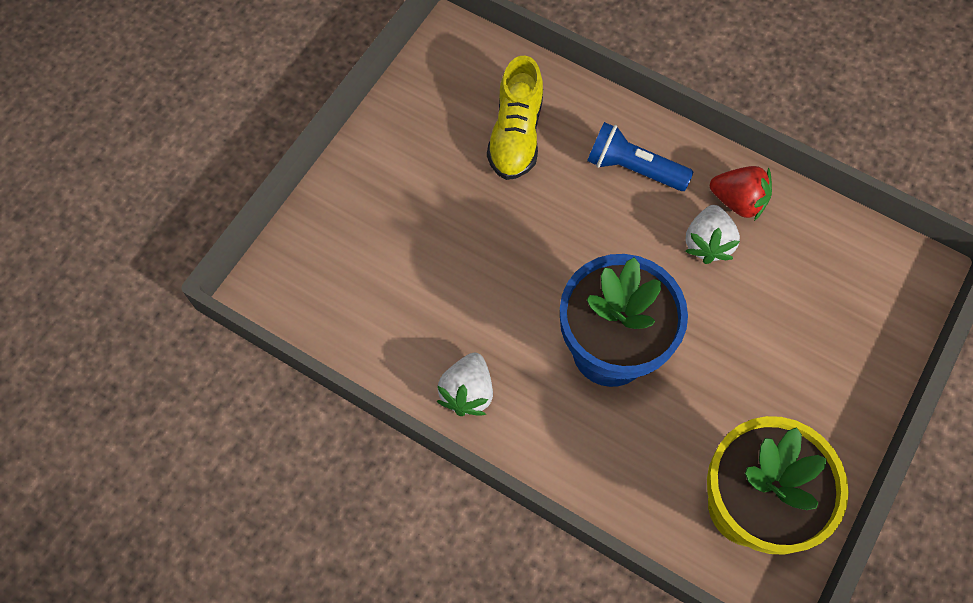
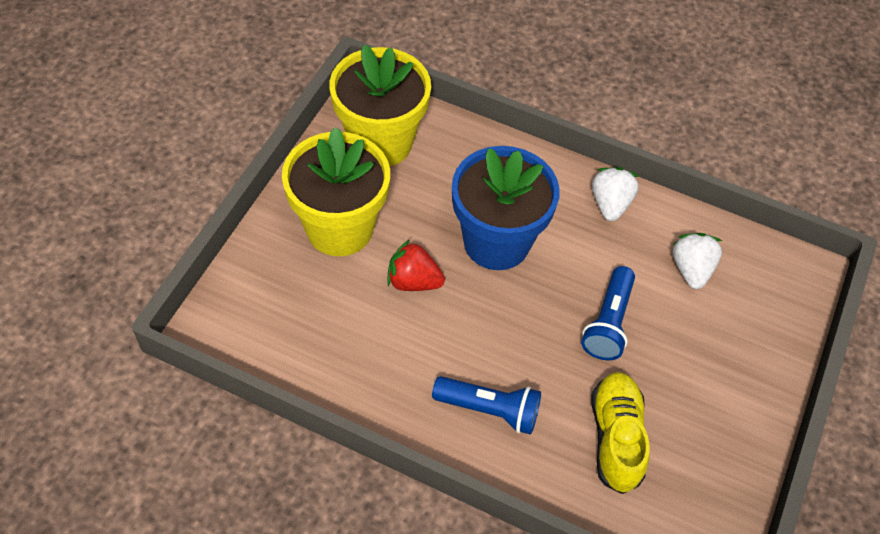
camera: 170 degrees right, 10 degrees down
(500, 246) = (608, 323): none -> blue flashlight
(707, 243) = (412, 339): white strawberry -> white strawberry (691, 269)
(738, 201) = (382, 382): red strawberry -> red strawberry (413, 281)
(792, 380) = (339, 228): none -> yellow flower pot

